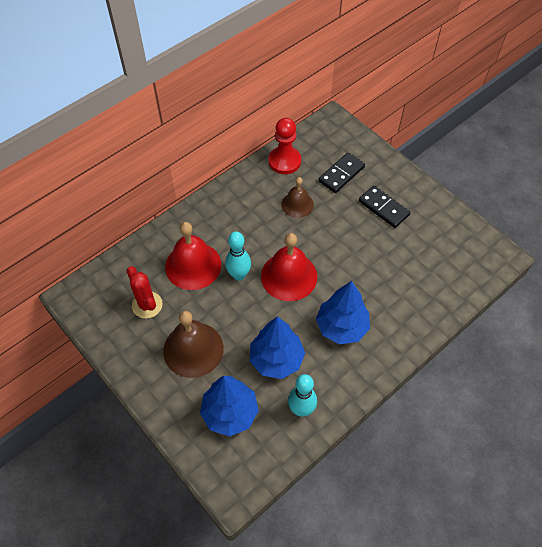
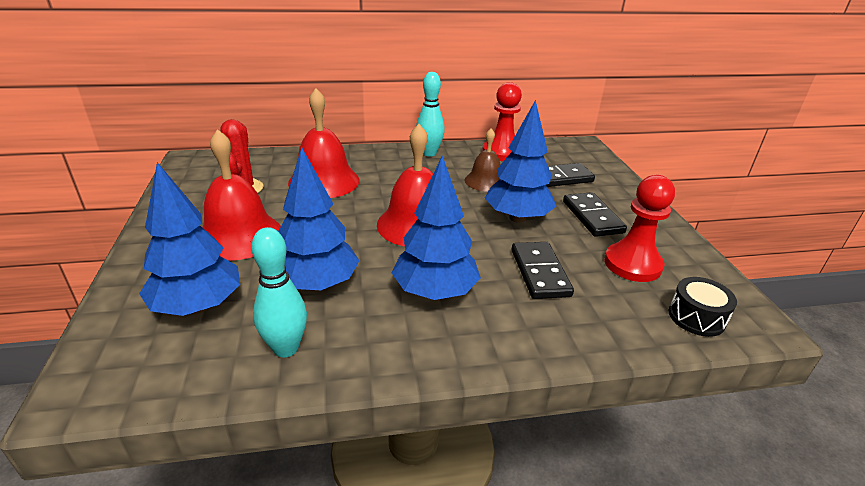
camera: 30 degrees right, 25 degrees down
(193, 349) = (239, 235): brown bell -> red bell
(239, 275) = (361, 204): turquoise bowling pin -> turquoise bowling pin (429, 153)
(342, 234) = (517, 218): none -> blue tree
(384, 278) = (539, 272): none -> black domino
(426, 242) = (632, 264): none -> red pawn
(474, 268) = (696, 317): none -> black drum

